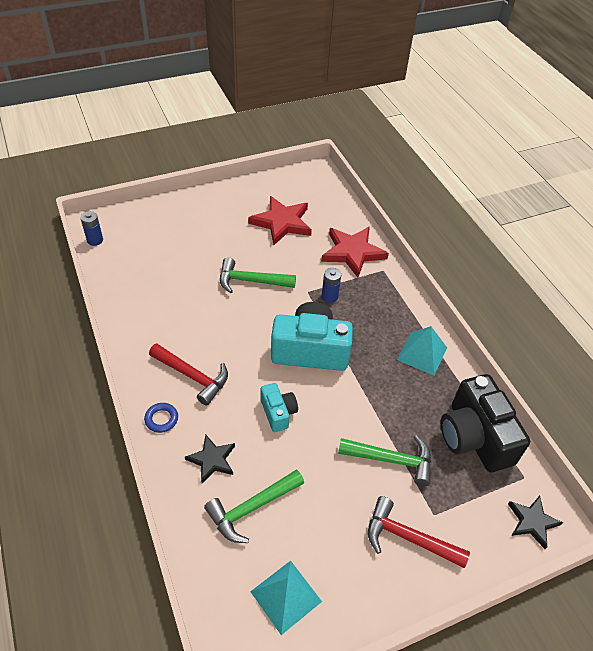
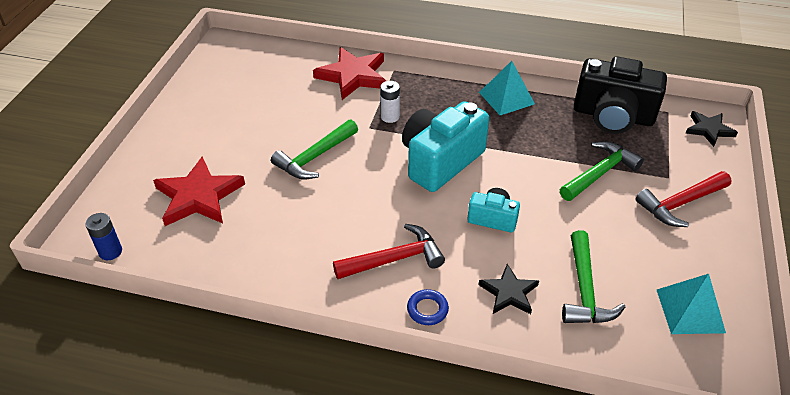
camera: 50 degrees left, 5 degrees down
(282, 223) = (263, 99): red star -> red star (198, 196)
(329, 296) = (390, 117): blue battery -> white battery

